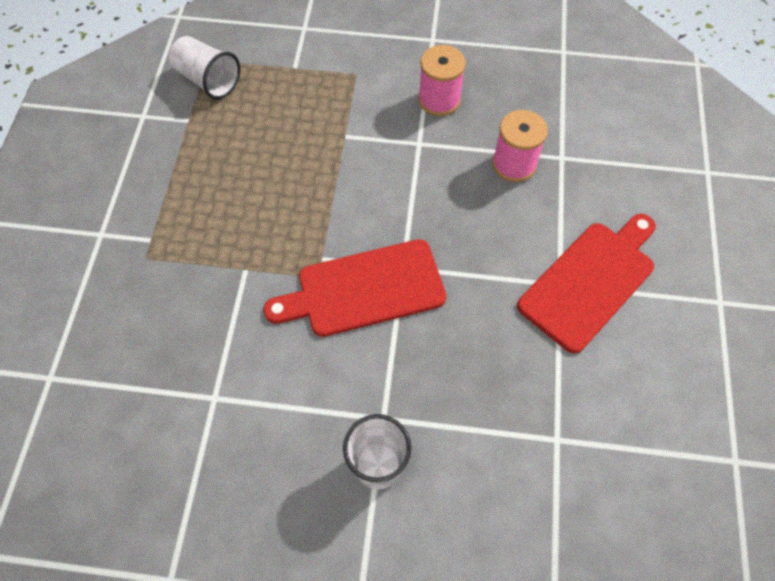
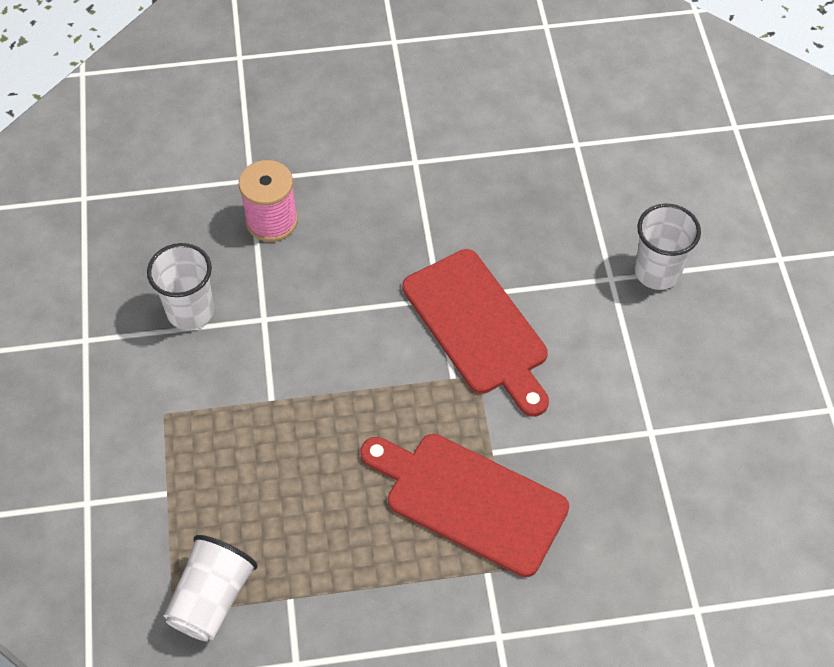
camera: 105 degrees left, 5 degrees down
(439, 100) = (190, 311): pink spool -> white cup
(590, 281) = (403, 138): red cutting board -> red cutting board (469, 500)

